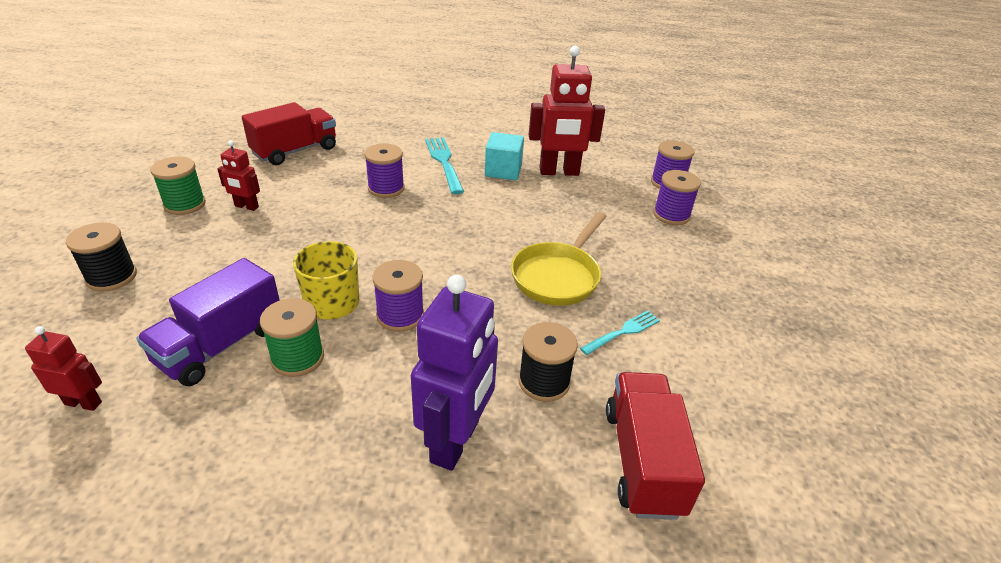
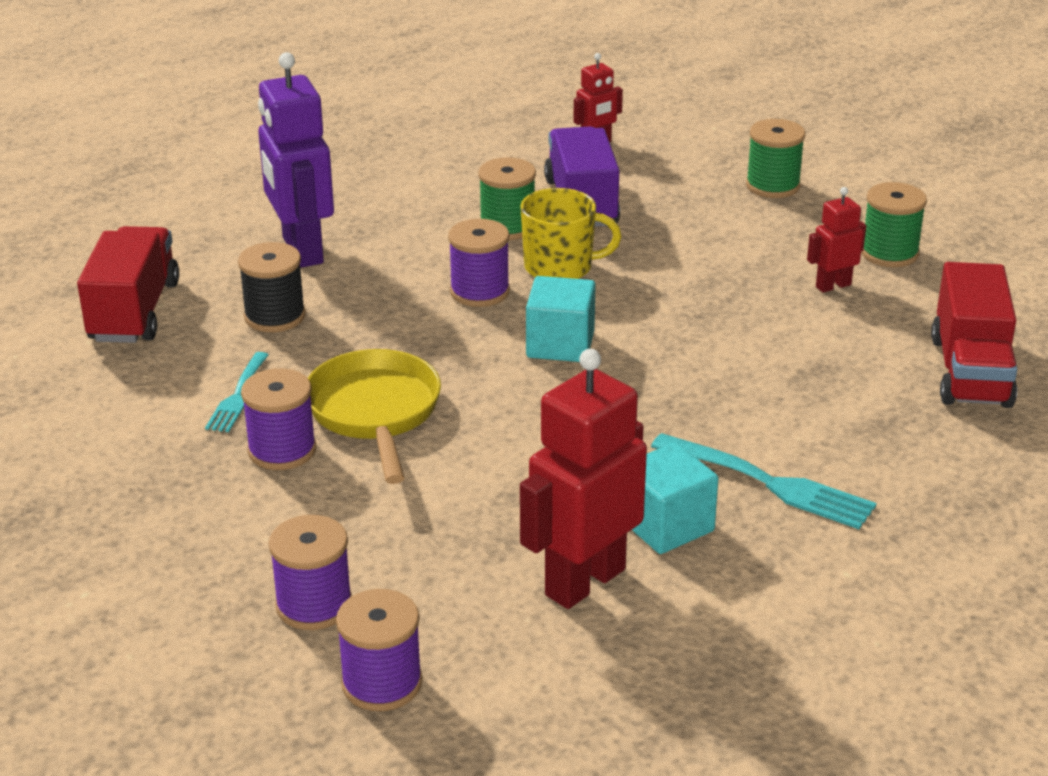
camera: 140 degrees right, 5 degrees down
(112, 277) = (772, 186): black spool -> green spool
(386, 188) = (751, 395): purple spool -> purple spool (282, 450)
(417, 256) = (560, 344): none -> turquoise cube
(642, 460) = (134, 312): red truck -> red truck turned 135 degrees counterclockwise

